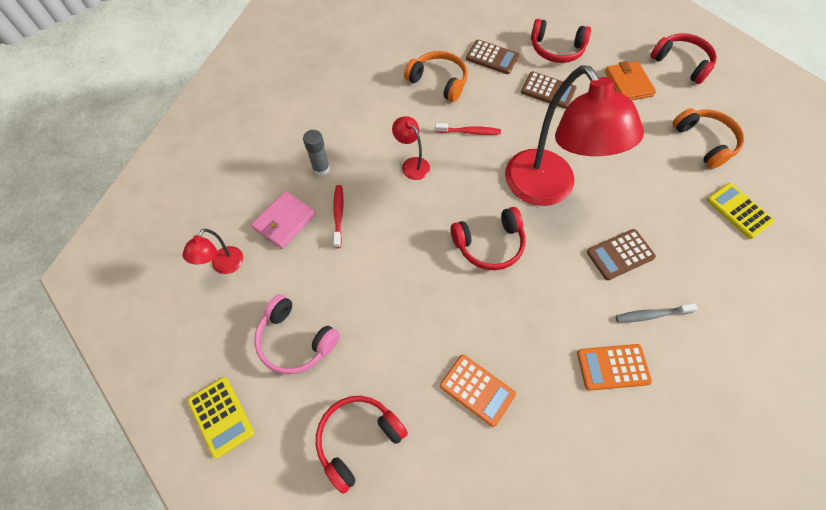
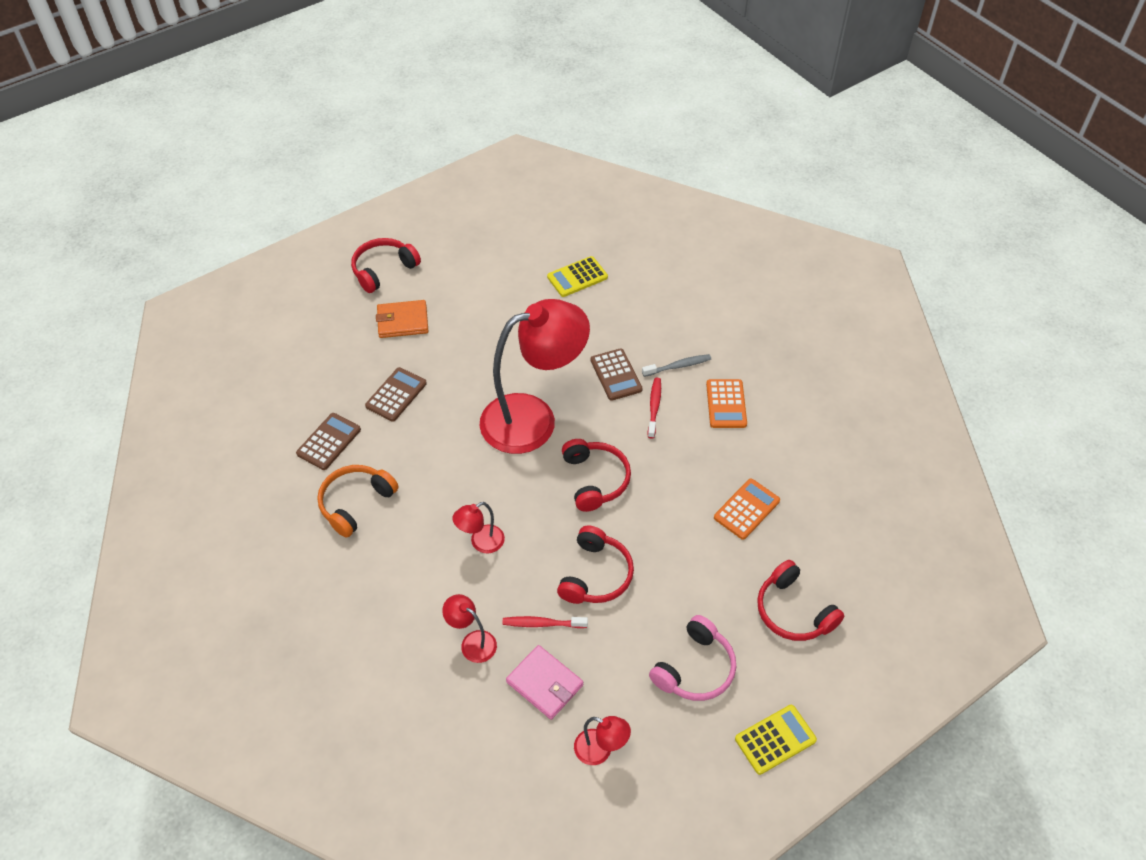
camera: 85 degrees left, 10 degrees down
(321, 169) = (472, 642): grey glue stick -> red lamp
(469, 132) = (443, 479): red toothbrush -> red toothbrush (654, 407)
(556, 49) = (332, 375): red headphones -> red headphones (596, 575)
(651, 315) = (678, 366): grey toothbrush -> grey toothbrush turned 105 degrees counterclockwise
(705, 142) = (494, 279): orange headphones -> none

